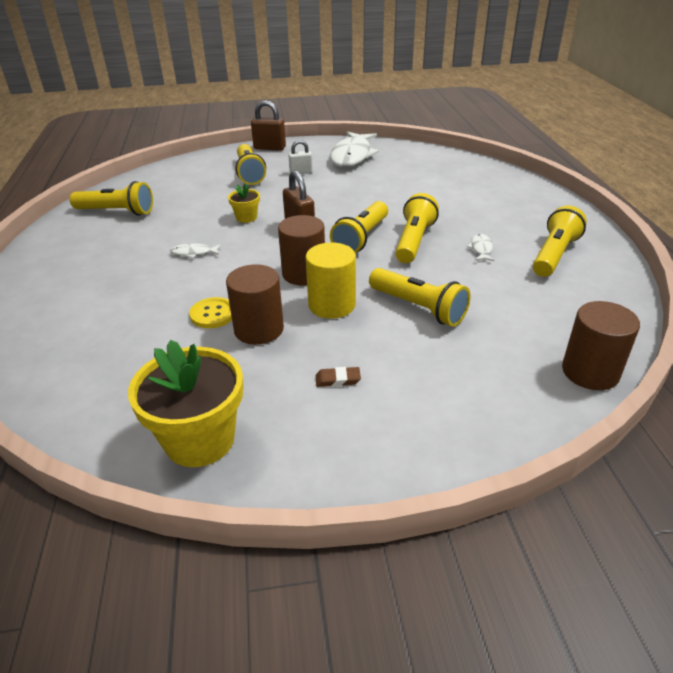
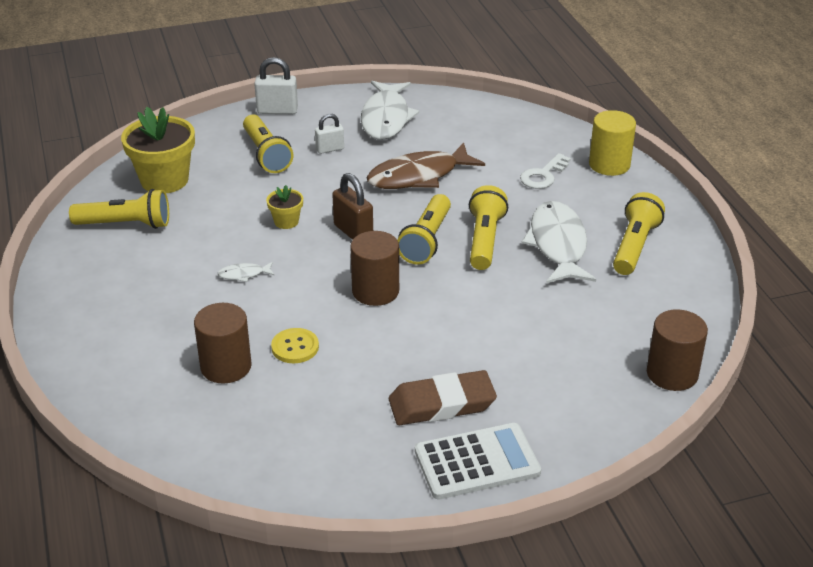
camera: 10 degrees left, 0 degrees up
(200, 440) = (332, 472): yellow flower pot -> yellow flower pot (164, 180)
(259, 329) = (349, 360): brown cylinder -> brown cylinder (226, 366)
(269, 148) = (277, 111): brown padlock -> white padlock
(332, 305) = (415, 326): yellow cylinder -> yellow cylinder (609, 164)
(338, 379) = (442, 404): brown eraser -> brown eraser, size x2.41
(360, 446) = (477, 462): none -> white calculator
(367, 193) = (418, 176): none -> brown fish
(418, 308) = (504, 321): yellow flashlight -> none
(475, 198) = (543, 175): none -> white key
(481, 249) = (558, 245): white fish -> white fish, size x2.38

